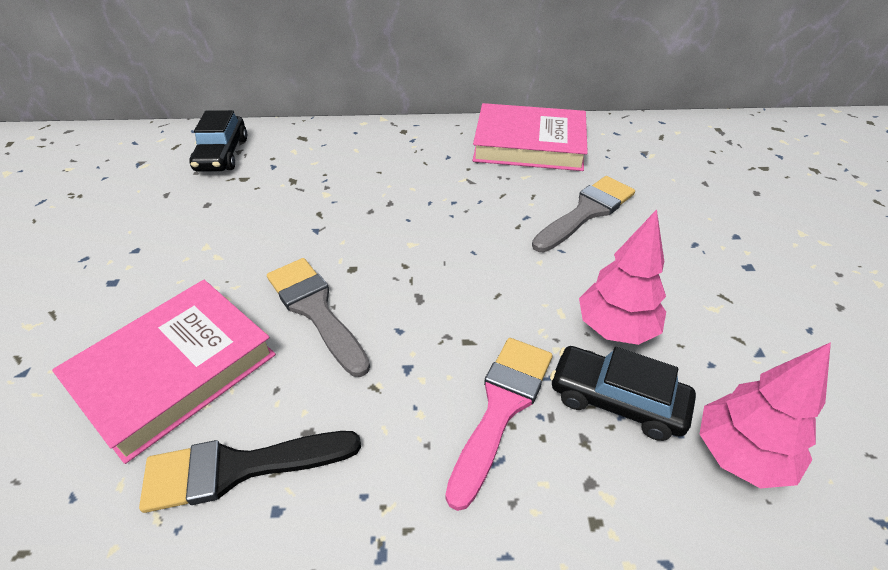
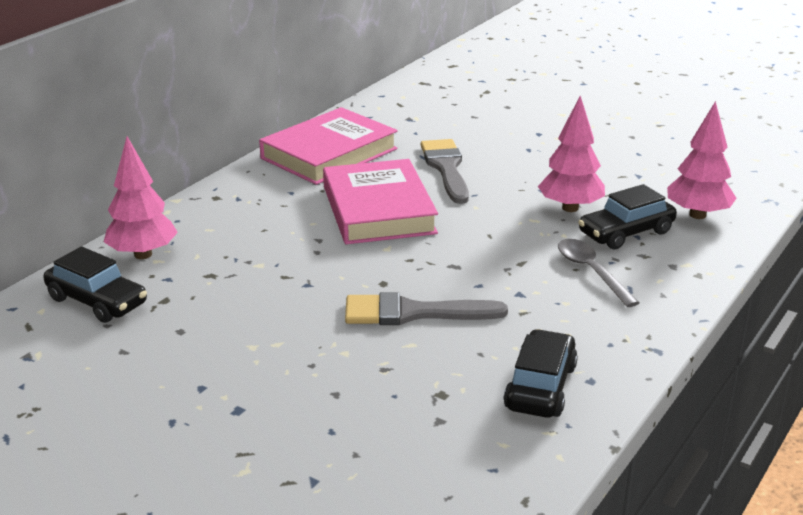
camera: 55 degrees left, 15 degrees down
(174, 370) = (406, 396): pink book -> pink book (378, 210)
(238, 468) = (540, 387): black brush -> black car
(296, 142) = (143, 254): none -> pink tree
(501, 407) = (591, 272): pink brush -> grey spoon

